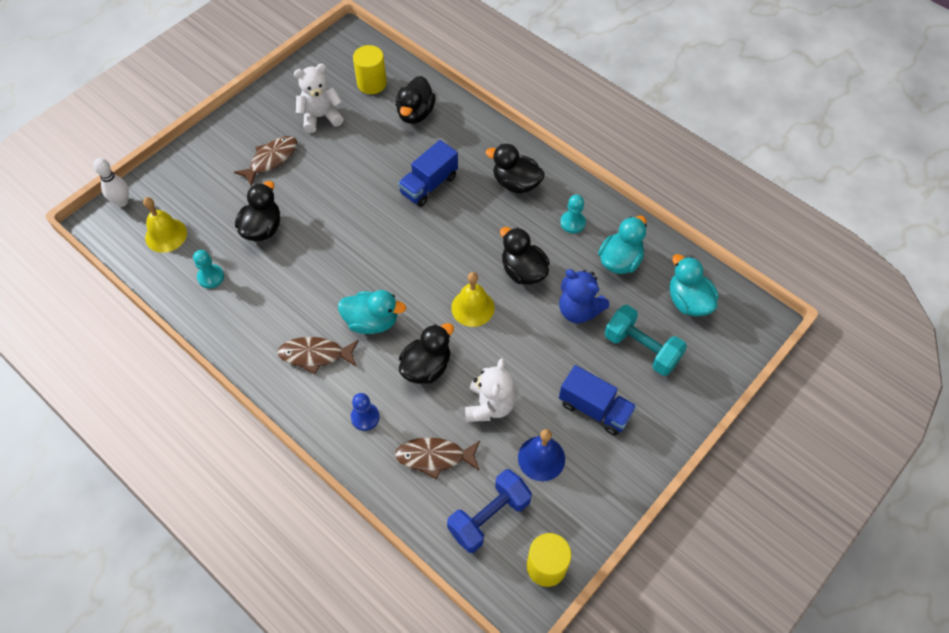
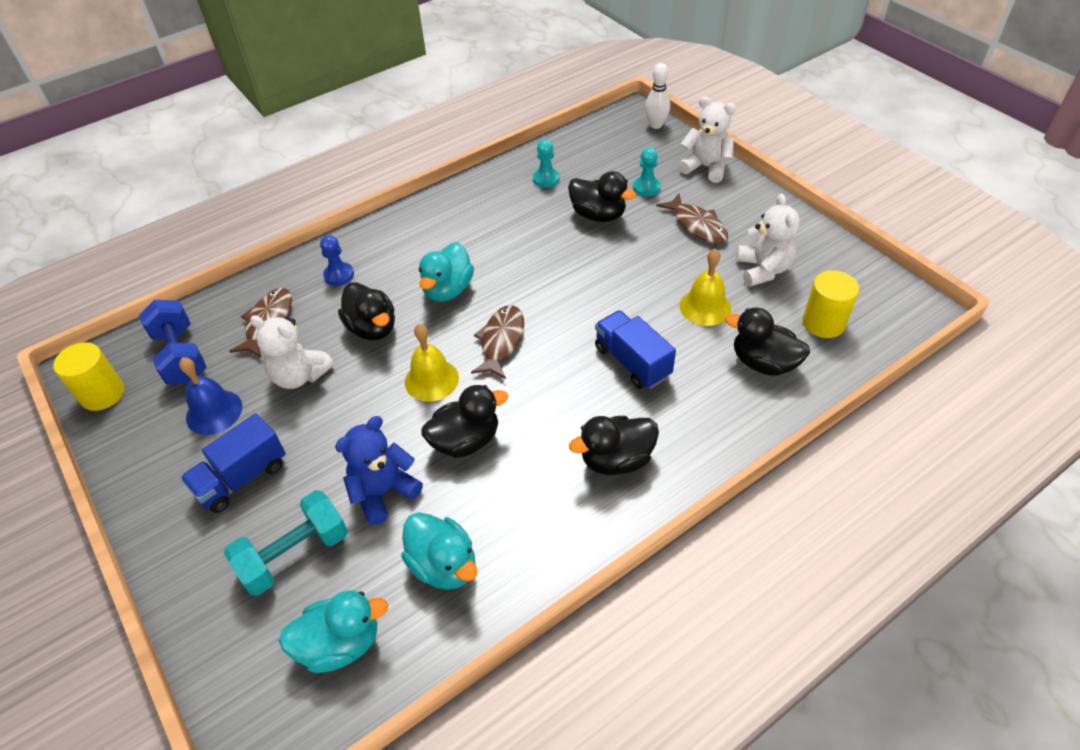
camera: 105 degrees right, 10 degrees down
(166, 235) = (607, 151): yellow bell -> yellow bell (705, 307)
(190, 159) = (706, 167): none -> white teddy bear
(315, 355) = (425, 245): brown fish -> brown fish (501, 341)
(516, 183) = (616, 460): black duck -> black duck turned 150 degrees counterclockwise
(572, 223) = (528, 517): turquoise pawn -> turquoise pawn (646, 187)

